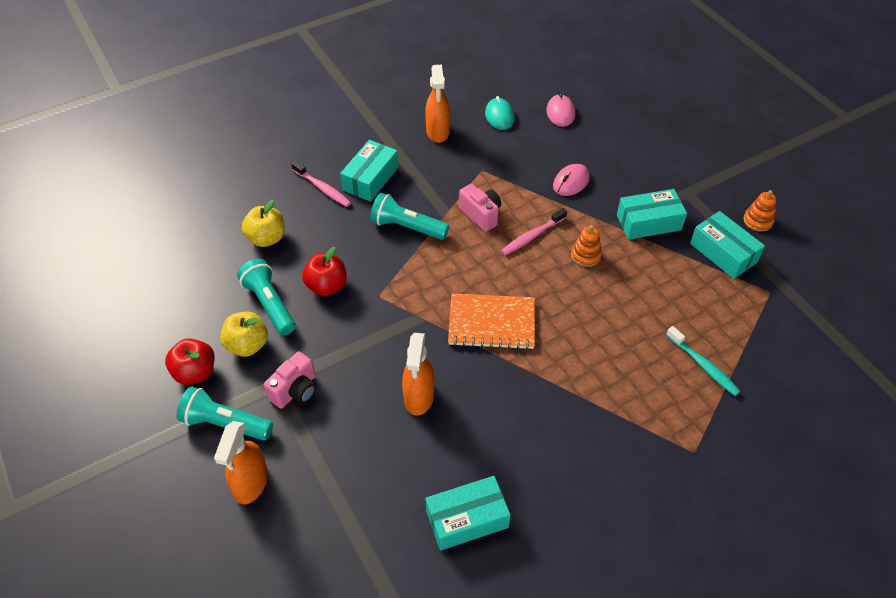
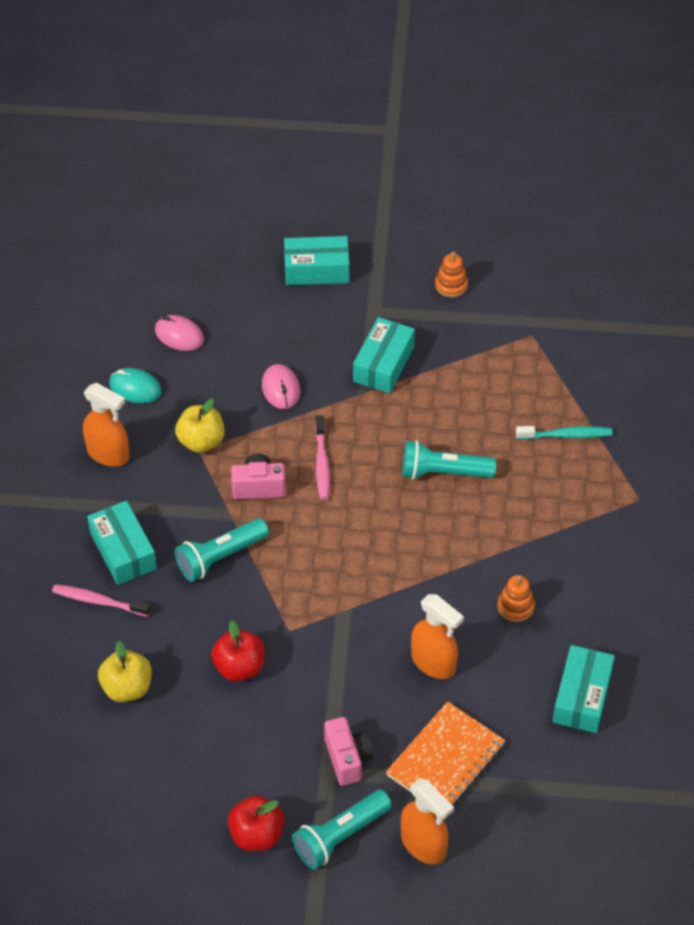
camera: 55 degrees left, 0 degrees up
(247, 345) = (259, 773): yellow apple -> yellow apple (201, 441)
(269, 304) = (221, 729): turquoise flashlight -> turquoise flashlight (443, 473)
(323, 188) = (98, 601): pink toothbrush -> pink toothbrush turned 150 degrees counterclockwise
(491, 323) = (397, 558): orange notebook -> orange notebook (445, 760)
(585, 255) = (380, 437): orange stacking toy -> orange stacking toy (515, 607)
(723, 253) = (464, 336): turquoise box -> turquoise box (316, 270)

